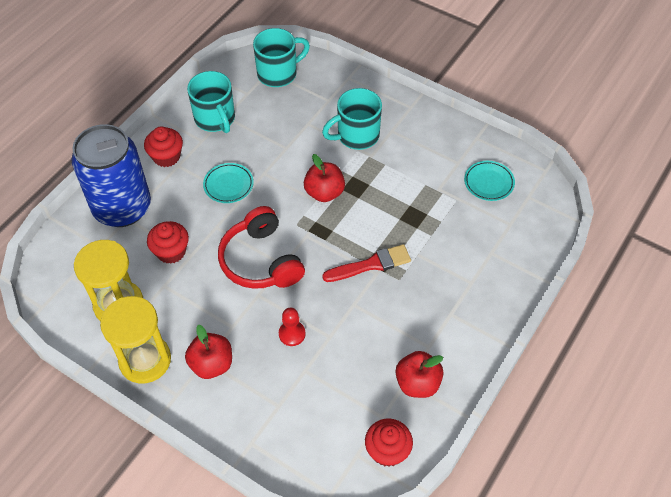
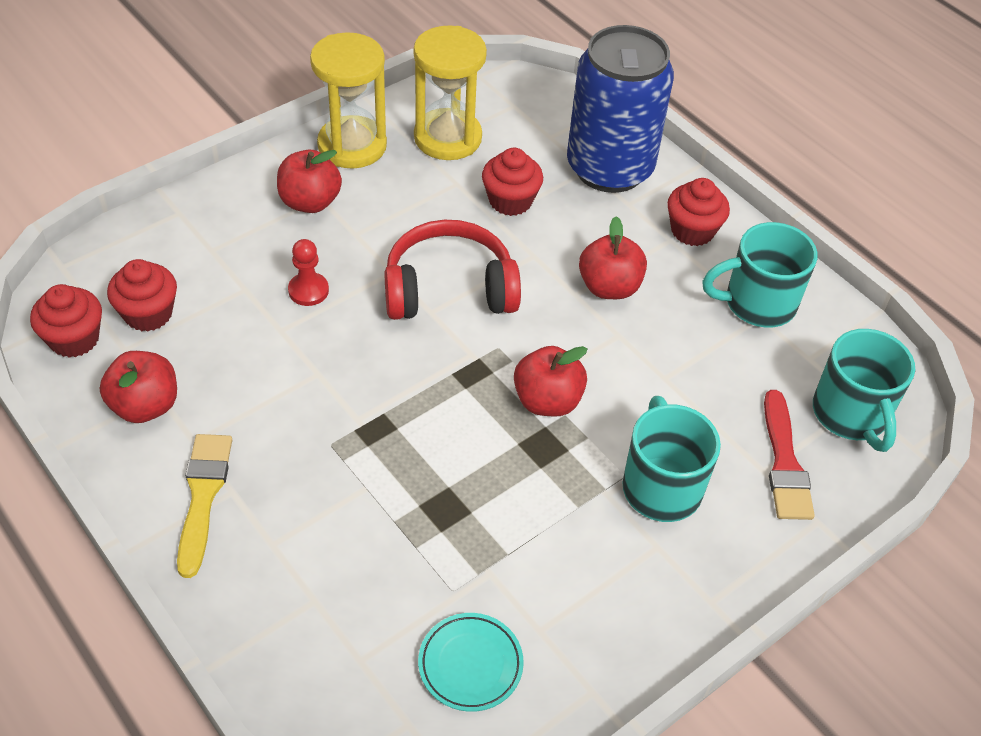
camera: 105 degrees right, 5 degrees down
(228, 185) = (609, 287): turquoise plate -> red apple
(348, 417) = (148, 313): none -> red cupcake
(371, 264) = (377, 417): red brush -> red brush (784, 463)
(460, 326) = (203, 496): none -> yellow brush

